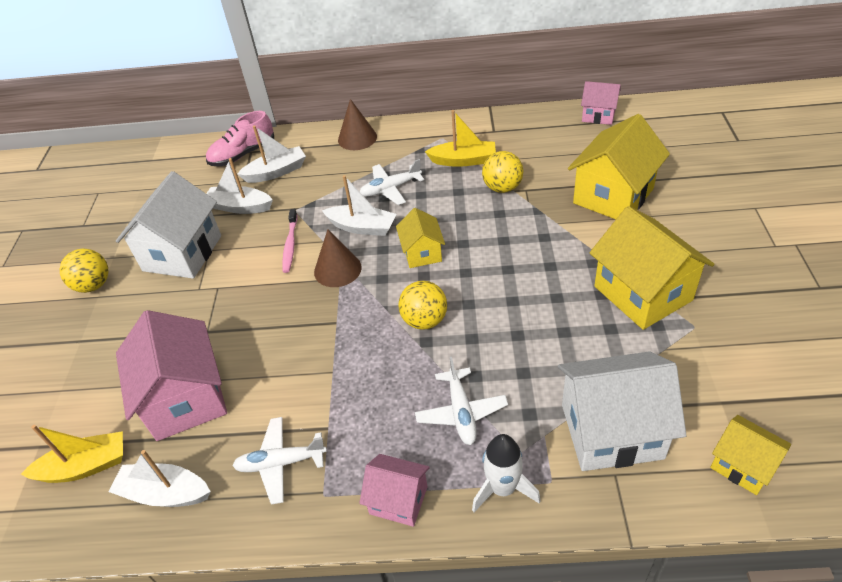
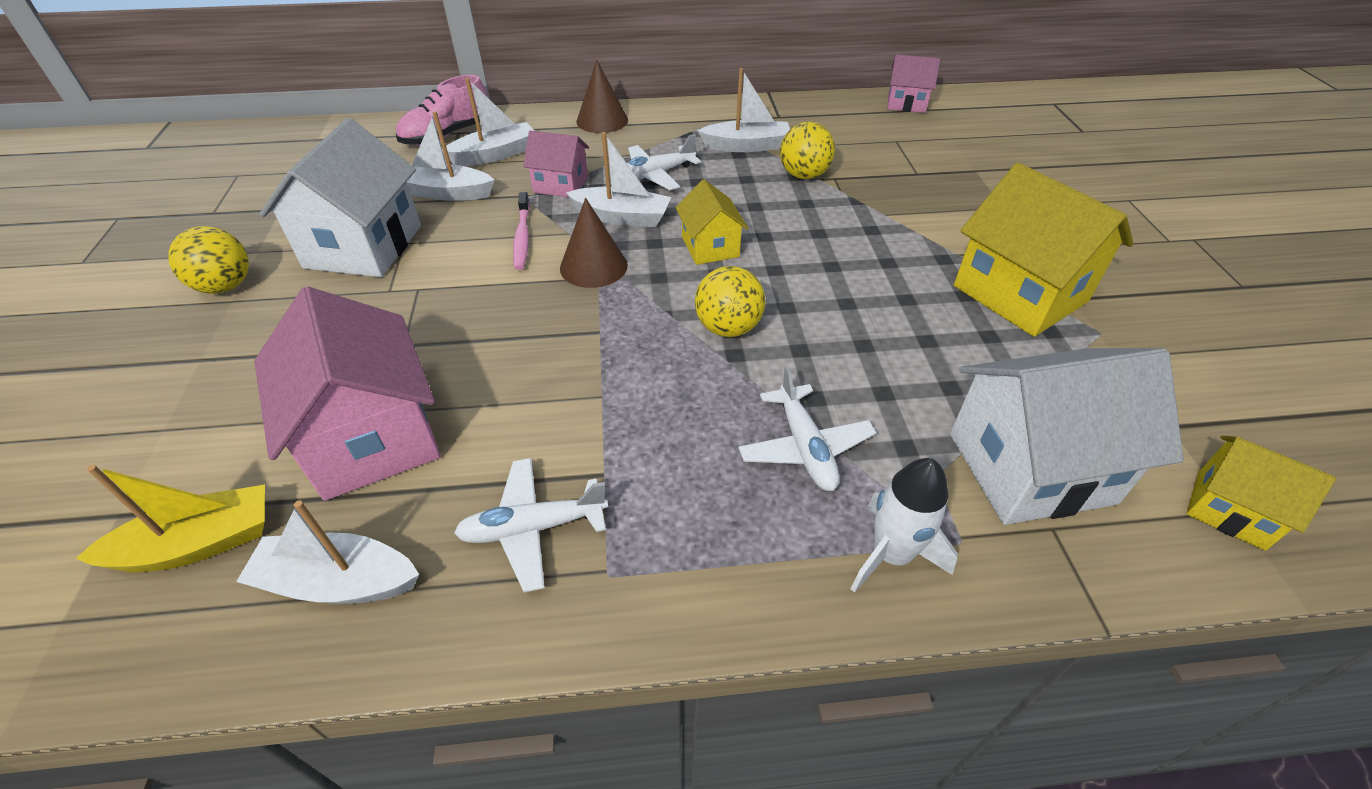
camera: 10 degrees left, 0 degrees up
(398, 500) = (731, 578): pink house -> pink house (560, 185)
(463, 160) = (746, 146): yellow boat -> white boat
(613, 196) = (948, 185): yellow house -> none

